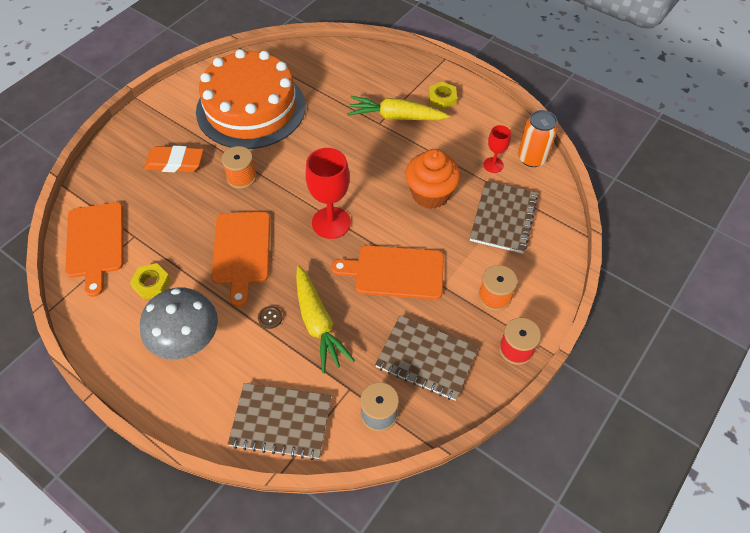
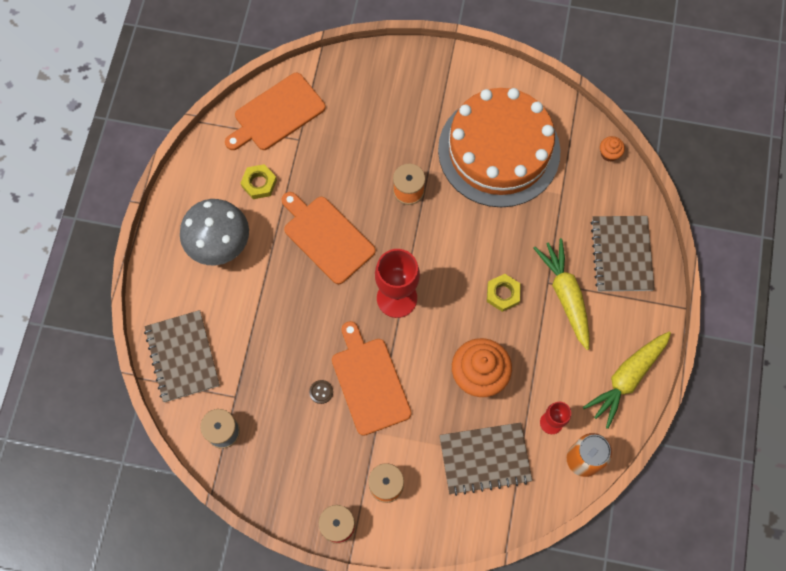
camera: 65 degrees right, 15 degrees up
(175, 162) = (395, 123): orange eraser -> none
(241, 251) = (326, 237): orange cutting board -> orange cutting board turned 75 degrees clockwise
(270, 318) = (271, 298): brown button -> brown button (321, 392)
(301, 50) = (609, 154): none -> orange cupcake
(318, 323) = (284, 340): yellow carrot -> yellow carrot (627, 378)
(426, 359) = (292, 449): brown notebook -> brown notebook (621, 254)
(442, 98) = (620, 331): yellow nut -> yellow nut (503, 294)

